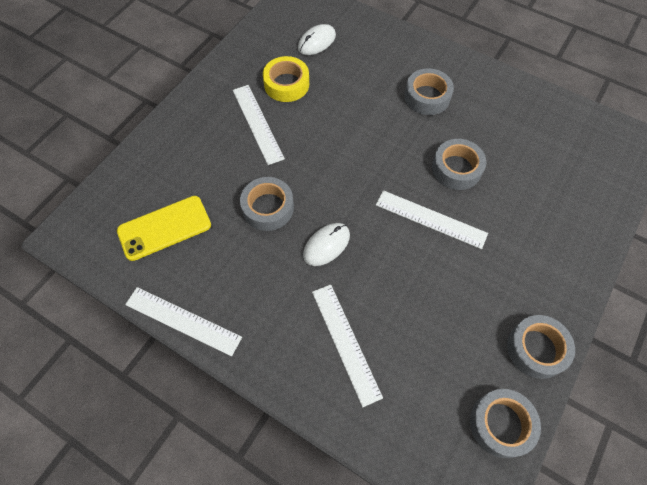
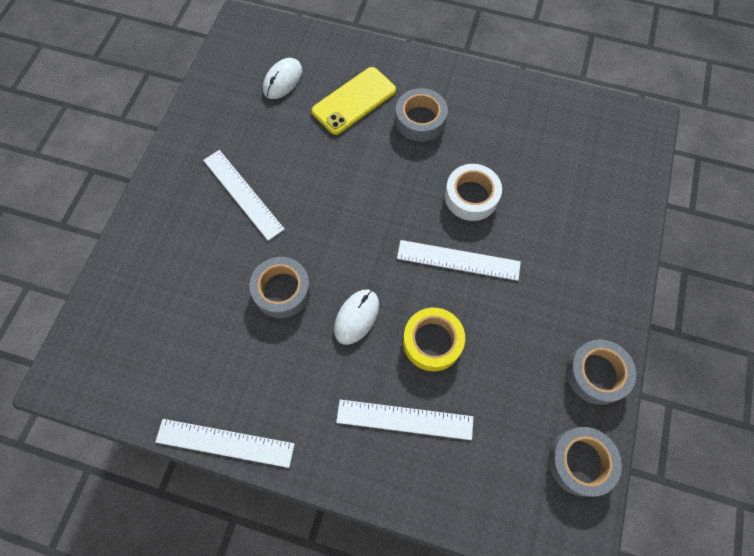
camera: 15 degrees left, 5 degrees up
(164, 228) = (173, 342): yellow phone -> yellow phone (354, 101)
(286, 84) = (262, 139): yellow tape -> yellow tape (432, 342)
(345, 343) = (404, 420): white ruler -> white ruler turned 45 degrees counterclockwise
(456, 168) = (471, 196): grey tape -> white tape

